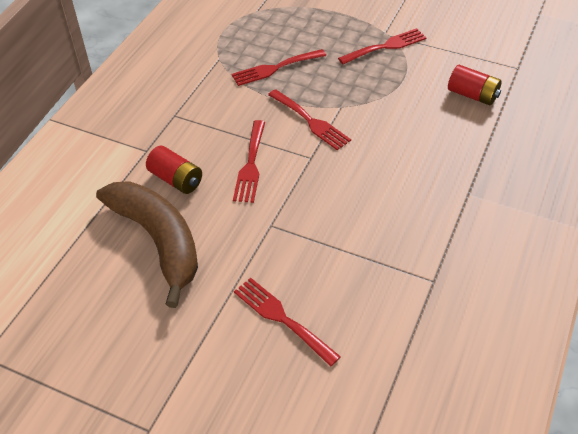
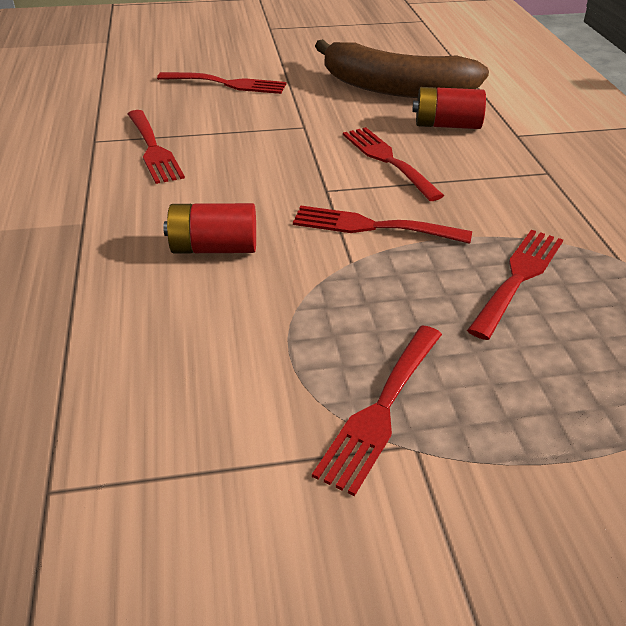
camera: 145 degrees right, 10 degrees down
(394, 248) = (153, 149): none -> red fork
(472, 95) = (133, 372): red battery -> red battery (214, 248)

